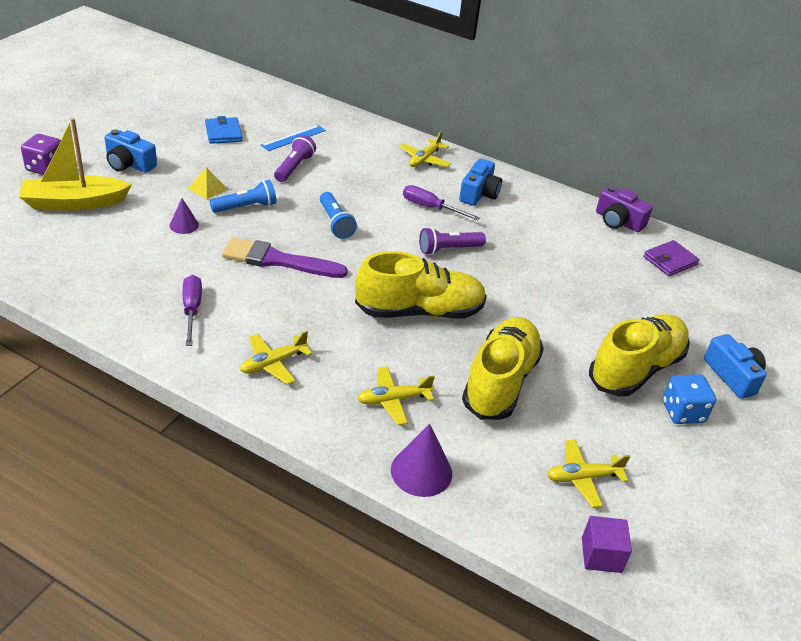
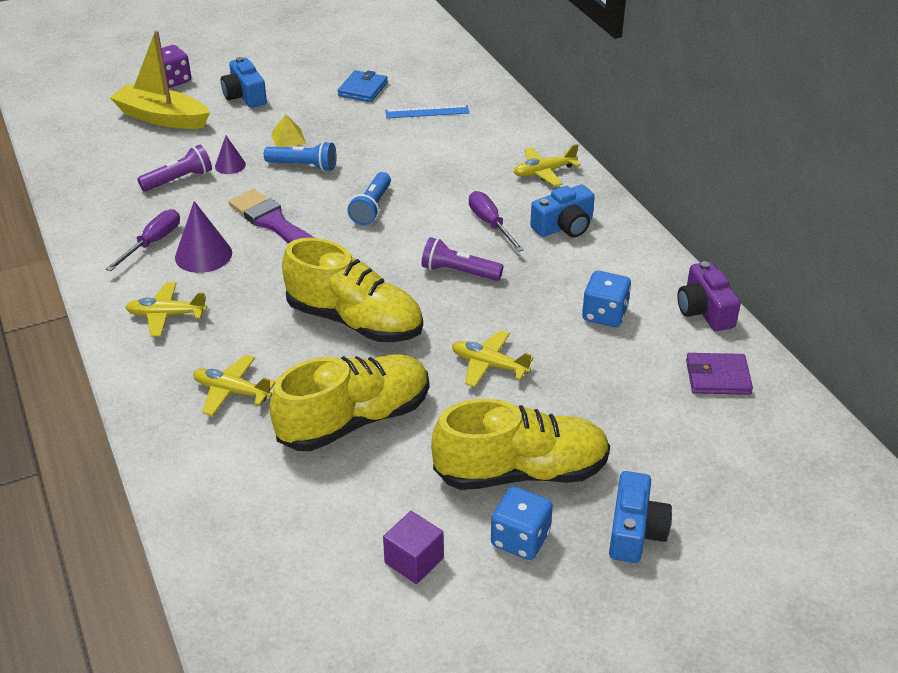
camera: 40 degrees right, 0 degrees up
(294, 167) = (394, 141): purple flashlight -> purple flashlight (179, 180)
(421, 471) = (182, 465): purple cone -> purple cone (203, 255)
(568, 245) = (604, 314): none -> blue dice
(583, 478) = (326, 547): yellow plane -> yellow plane (489, 365)
(601, 555) = (256, 624): purple cube -> purple cube (414, 560)

